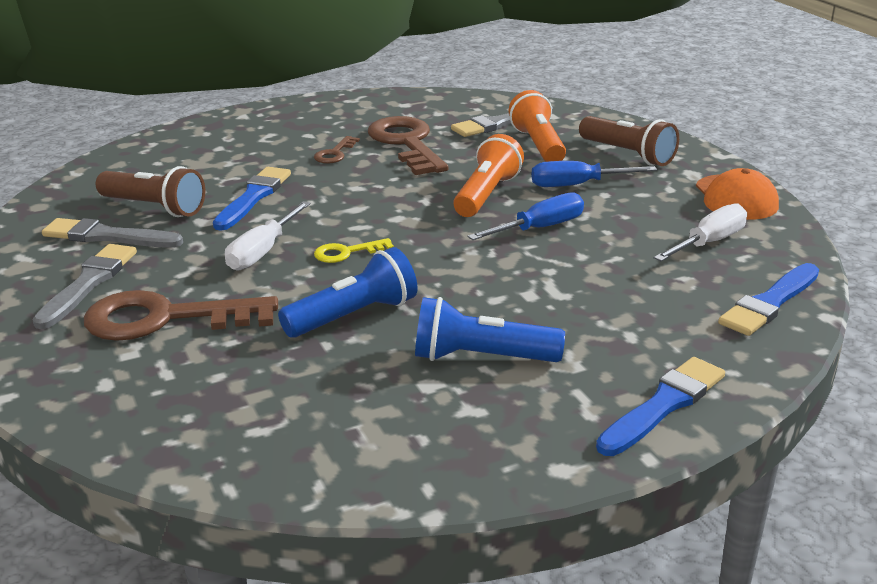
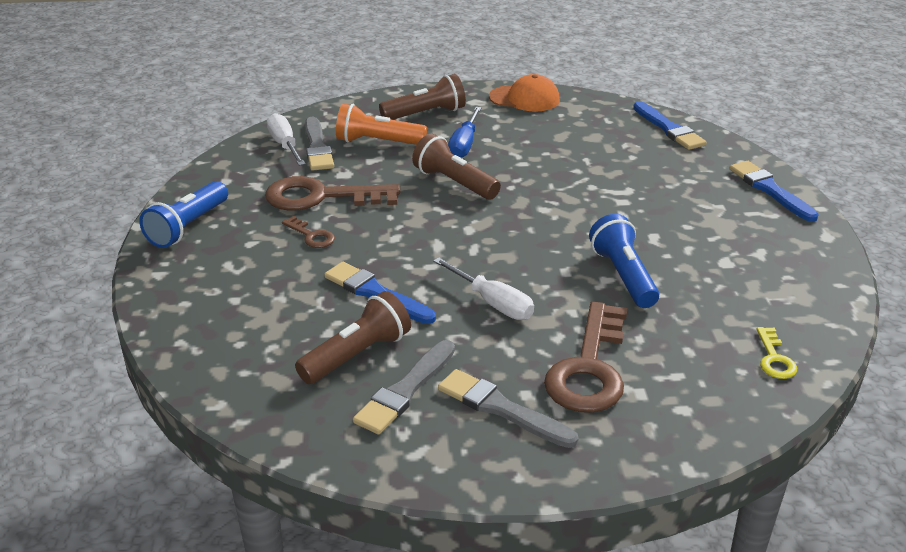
camera: 70 degrees left, 5 degrees up
(347, 252) = (518, 262): yellow key -> yellow key (774, 358)
(481, 358) = (699, 236): blue flashlight -> blue flashlight (188, 227)
(486, 195) = (454, 183): orange flashlight -> brown flashlight
(539, 228) = (526, 175): blue screwdriver -> none
(708, 243) = (583, 125): white screwdriver -> white screwdriver (285, 145)

